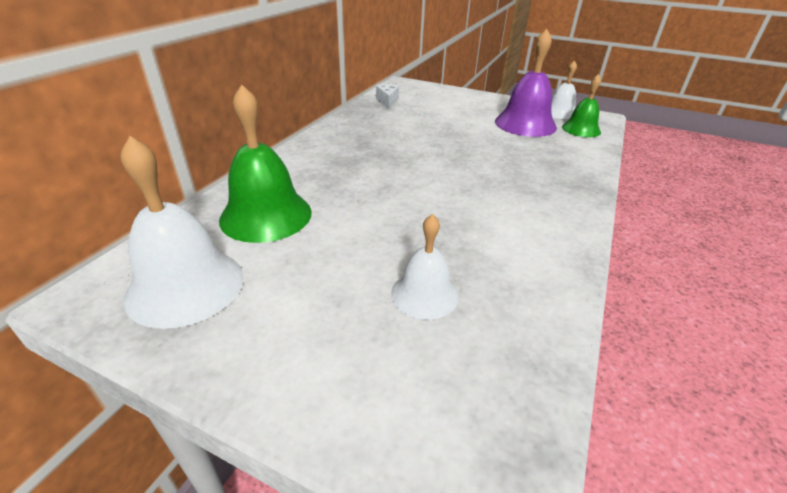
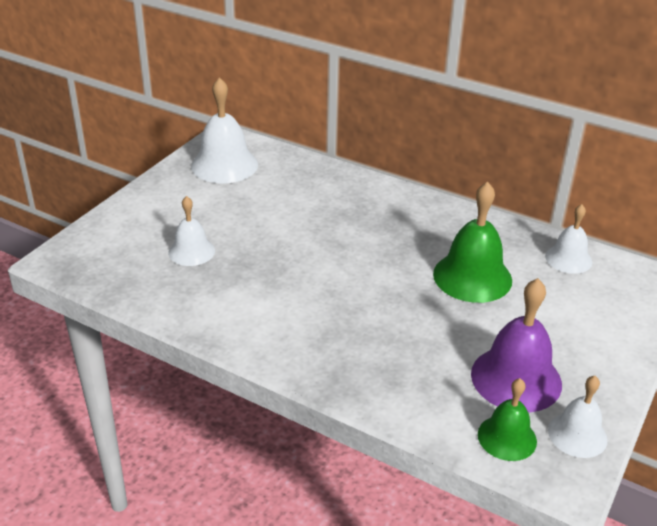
camera: 95 degrees right, 0 degrees up
(266, 215) = (298, 186): green bell -> green bell (472, 277)
(387, 102) = (568, 259): white cheese -> white bell

